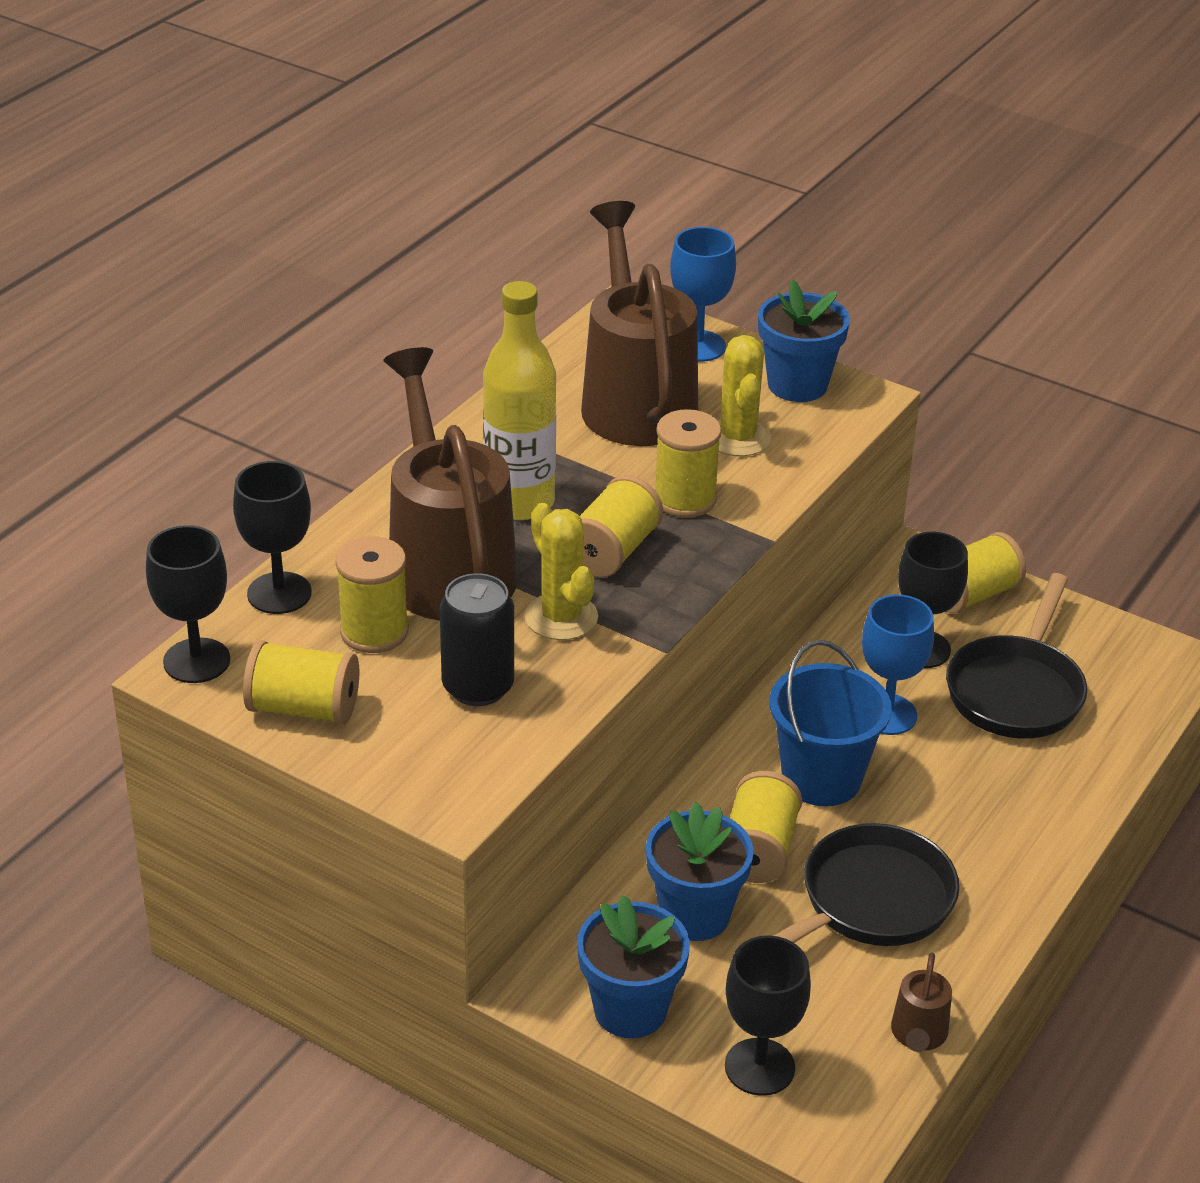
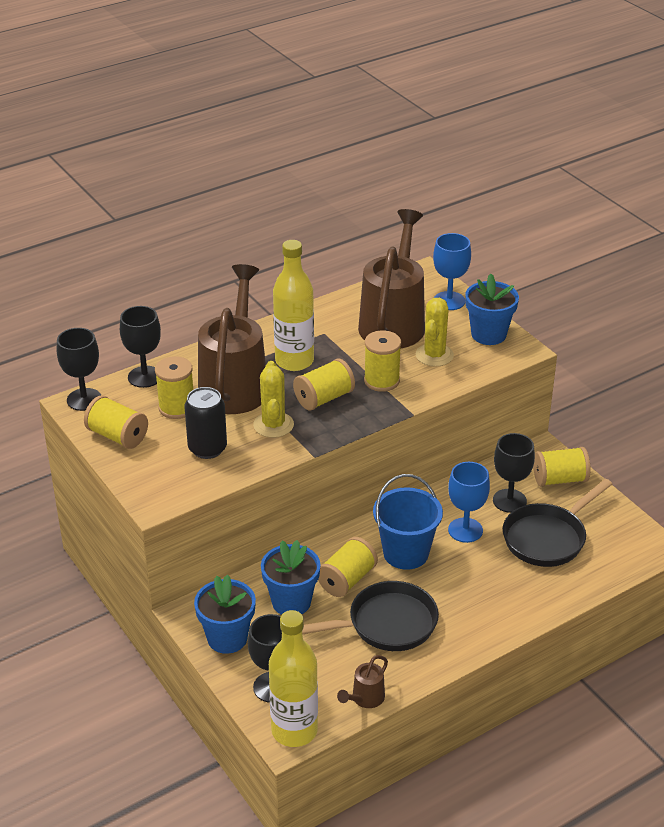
camera: 25 degrees right, 0 degrees up
(843, 1127) = (294, 731): none -> yellow bottle

